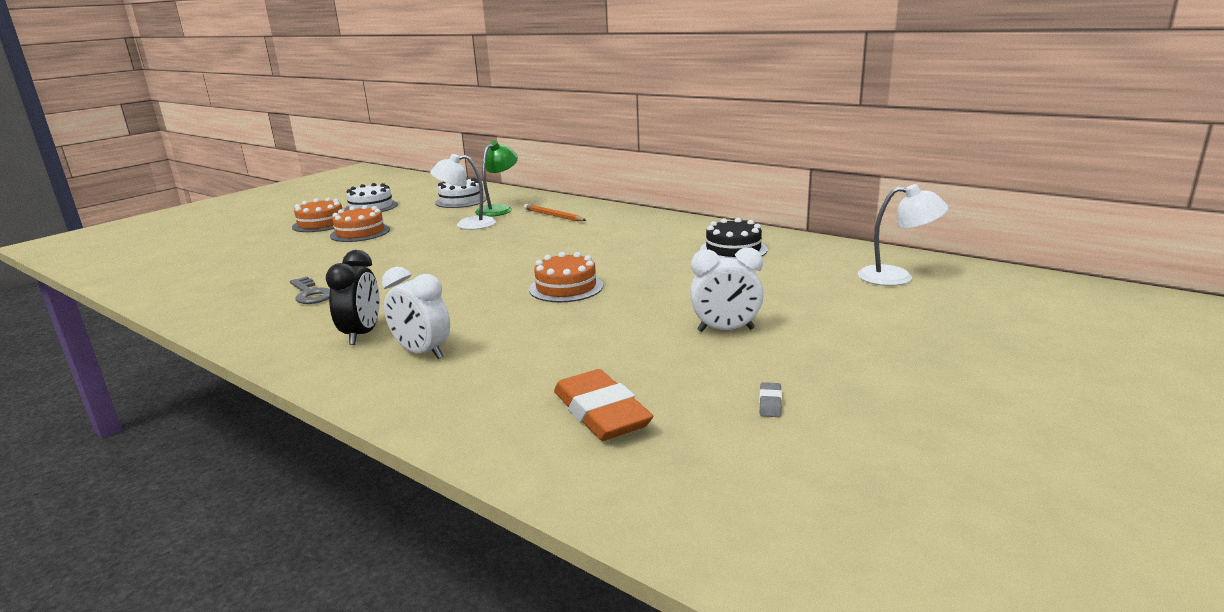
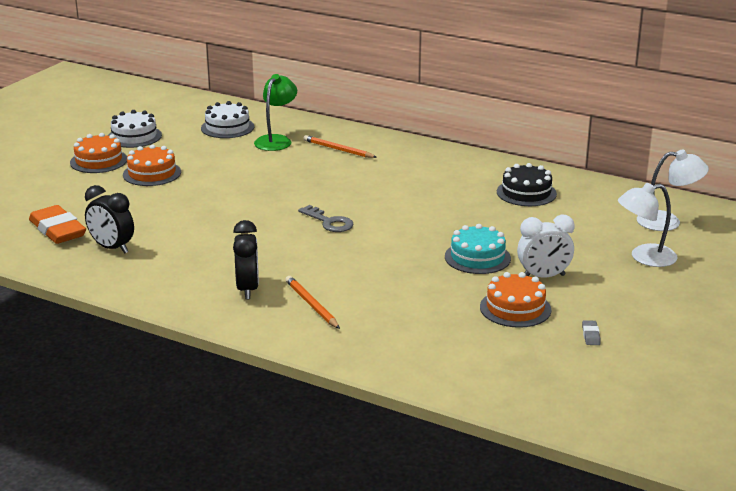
camera: 10 degrees left, 5 degrees up
(258, 292) = (112, 248): none -> black clock
(311, 294) = (166, 249): grey key -> grey key (329, 222)
(422, 353) = (312, 305): white clock -> orange pencil
(467, 224) = (257, 162): white lamp -> white lamp (644, 257)
(566, 287) = (395, 238): orange cake -> orange cake (515, 308)
(601, 413) = (476, 347): orange eraser -> orange eraser (57, 230)
(651, 308) = (477, 257): none -> turquoise cake

